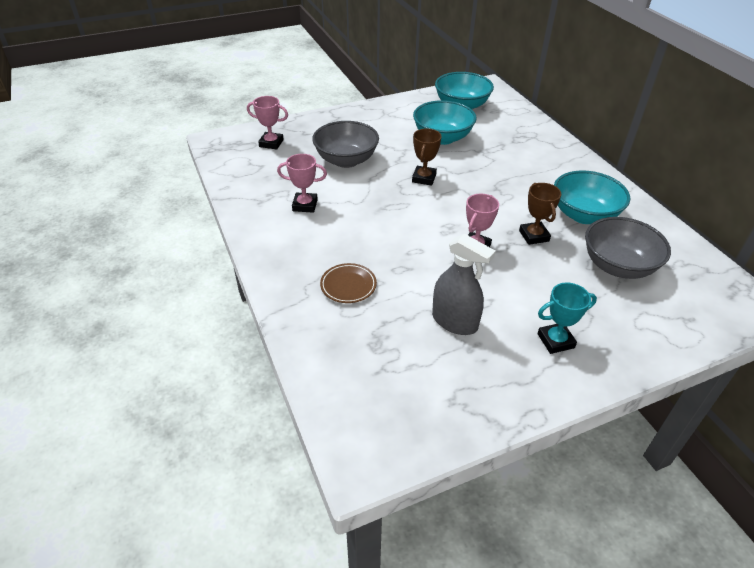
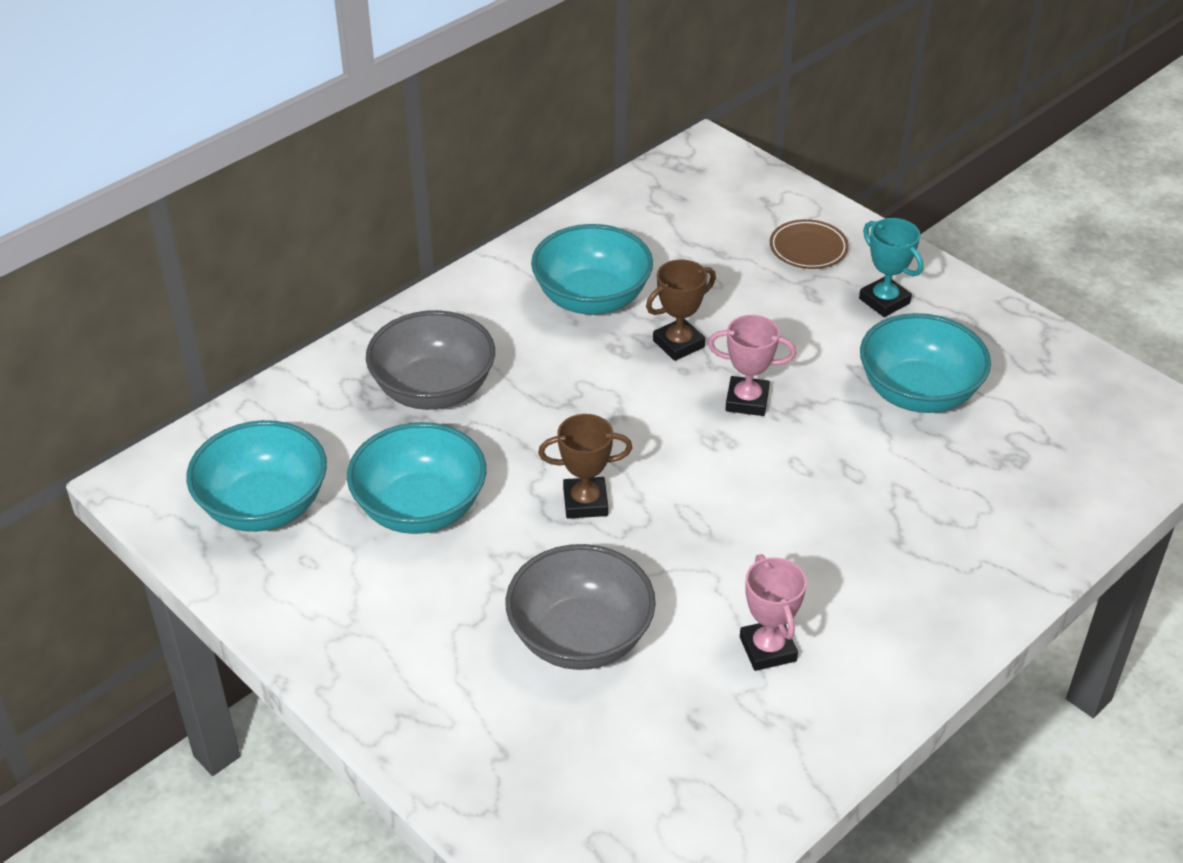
camera: 110 degrees left, 0 degrees up
(271, 143) = (576, 802): pink trophy -> none
(348, 285) = (929, 520): brown plate -> brown plate (808, 248)
(454, 321) = (918, 393): grey spray bottle -> turquoise bowl
(618, 266) = (699, 259): grey bowl -> grey bowl (433, 390)

